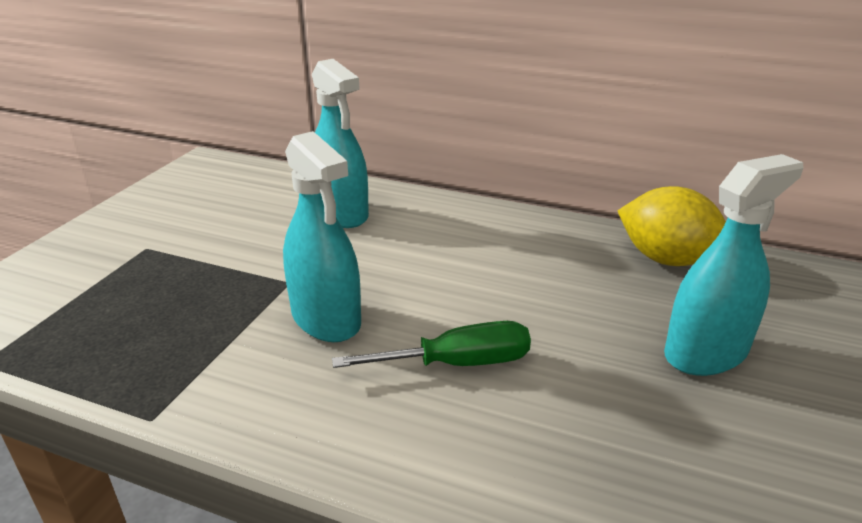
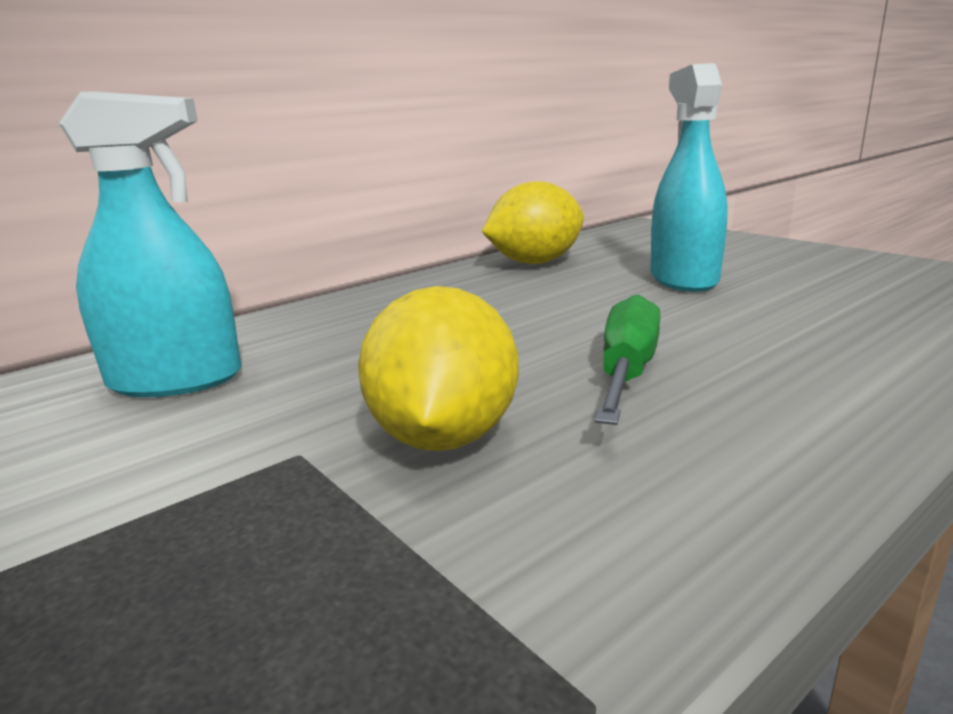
camera: 60 degrees left, 10 degrees down
(326, 318) = (444, 437): turquoise spray bottle -> yellow lemon

